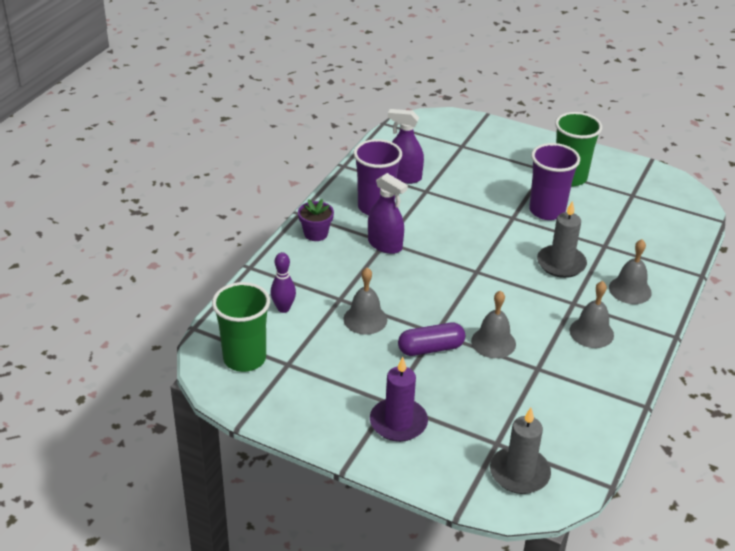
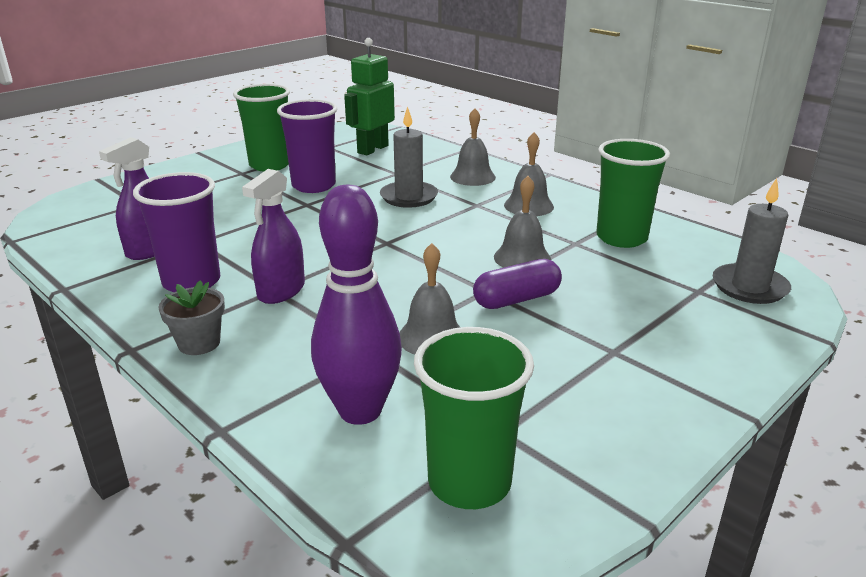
camera: 70 degrees left, 10 degrees down
(283, 308) = (360, 411): purple bowling pin -> purple bowling pin, size x1.88
(316, 234) = (199, 343): purple flower pot -> grey flower pot
(385, 245) = (281, 291): purple spray bottle -> purple spray bottle turned 150 degrees clockwise
(398, 422) = (657, 351): purple candle -> none
(430, 348) = (516, 299): purple capsule -> purple capsule turned 60 degrees clockwise
(564, 394) = (621, 238): none -> green cup
(647, 219) = (372, 149): none -> green robot

